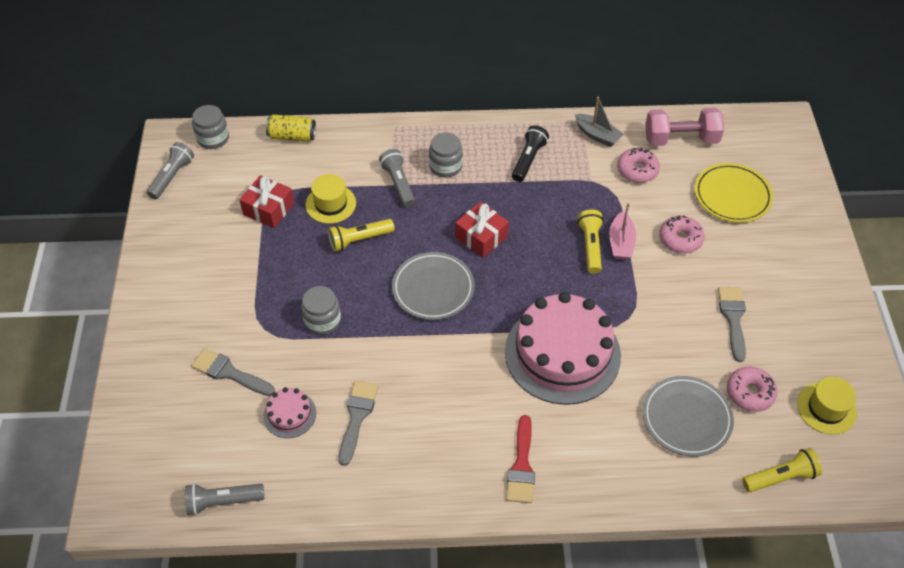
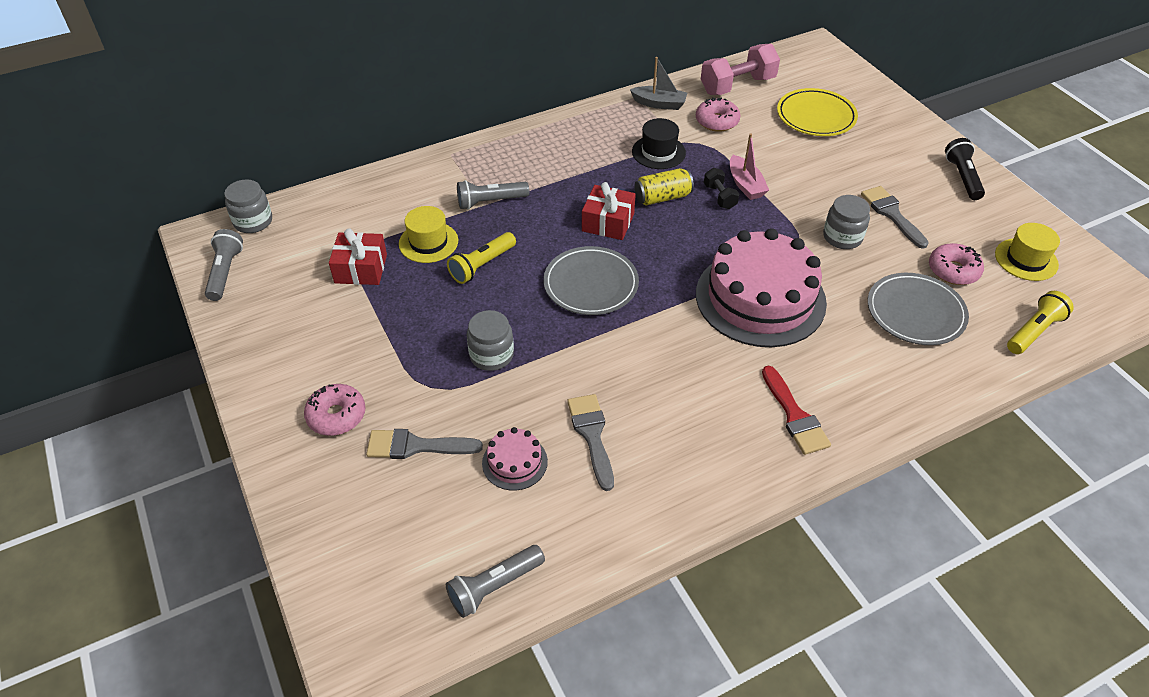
camera: 25 degrees left, 5 degrees down
(292, 136) = (345, 193): yellow can -> yellow can (662, 197)
(398, 183) = (490, 202): grey flashlight -> grey flashlight turned 60 degrees counterclockwise
(445, 166) = (529, 172): grey jar -> grey jar (842, 237)
(528, 159) = (608, 142): black flashlight -> black flashlight (962, 177)
(566, 184) = (658, 152): none -> black hat
(590, 246) = (719, 196): yellow flashlight -> black dumbbell
(680, 239) = (797, 165): pink donut -> pink donut (336, 415)

